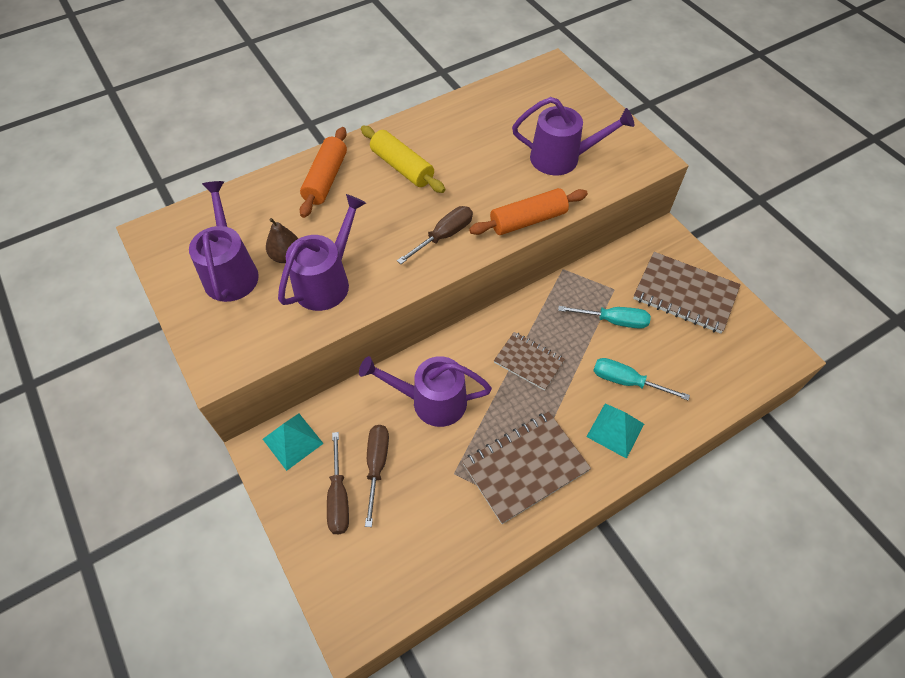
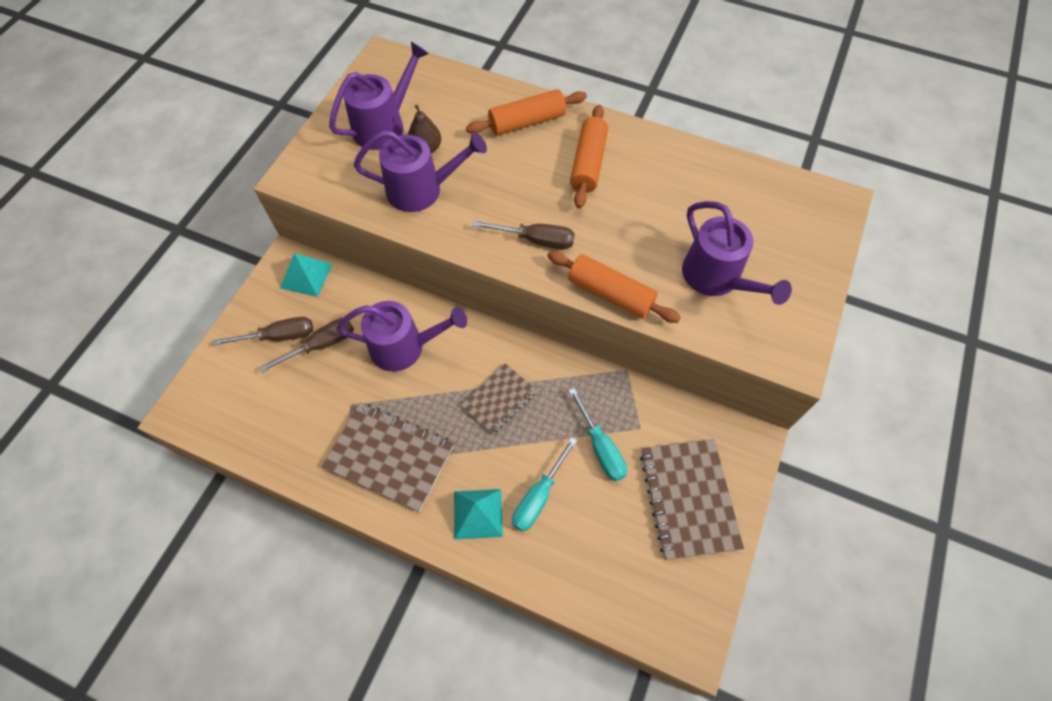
camera: 55 degrees right, 5 degrees up
(338, 497) = (279, 336): brown screwdriver -> brown screwdriver turned 150 degrees counterclockwise
(402, 167) = (588, 163): yellow rolling pin -> orange rolling pin
(430, 401) = (405, 347): purple watering can -> purple watering can turned 120 degrees clockwise
(529, 362) = (499, 399): brown notebook -> brown notebook turned 45 degrees clockwise
(626, 381) = (539, 496): turquoise screwdriver -> turquoise screwdriver turned 135 degrees counterclockwise

